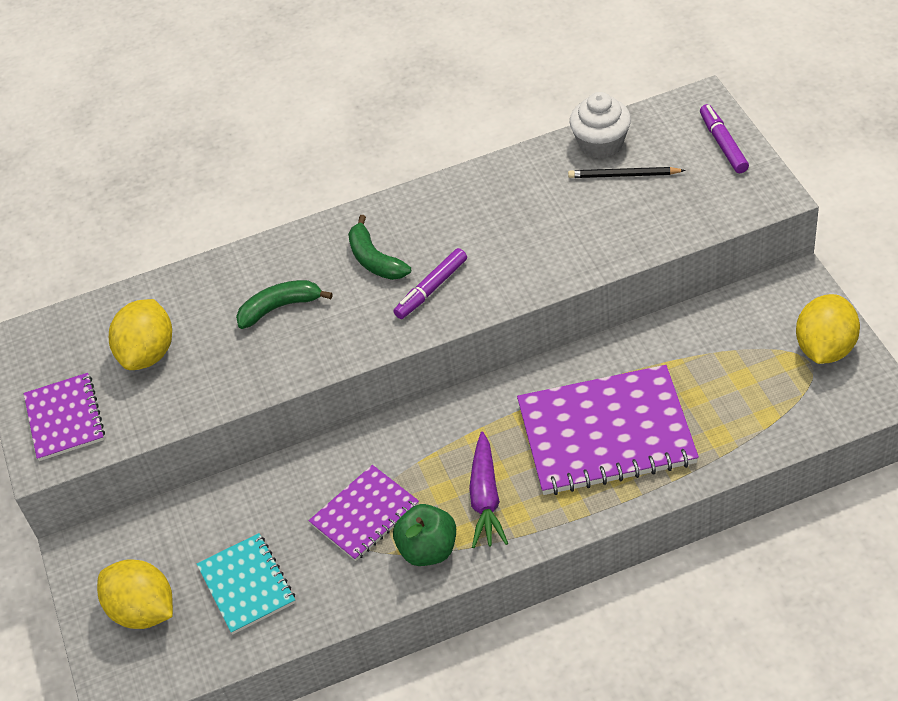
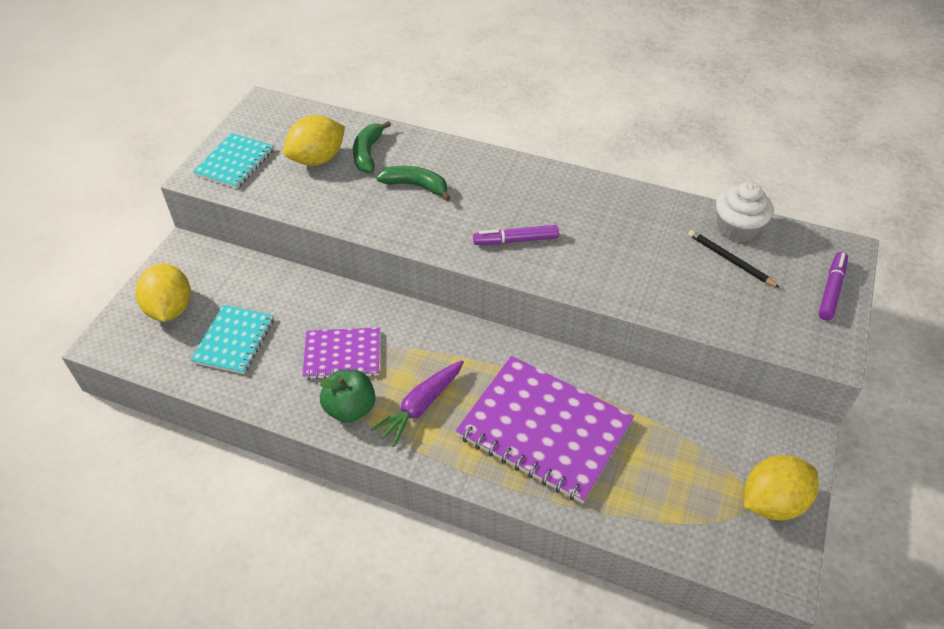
camera: 35 degrees right, 0 degrees up
(65, 418) = (235, 162): purple notebook -> turquoise notebook
(375, 260) = (503, 198): green banana -> green banana (368, 153)

